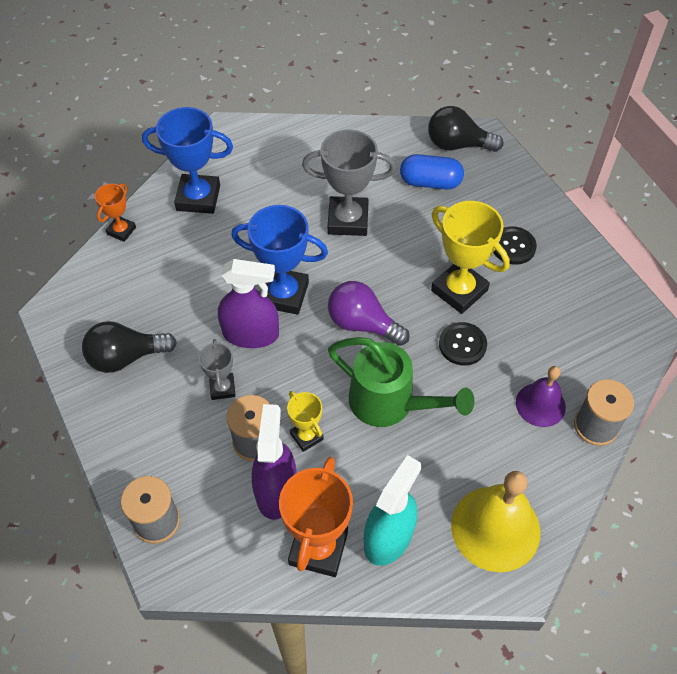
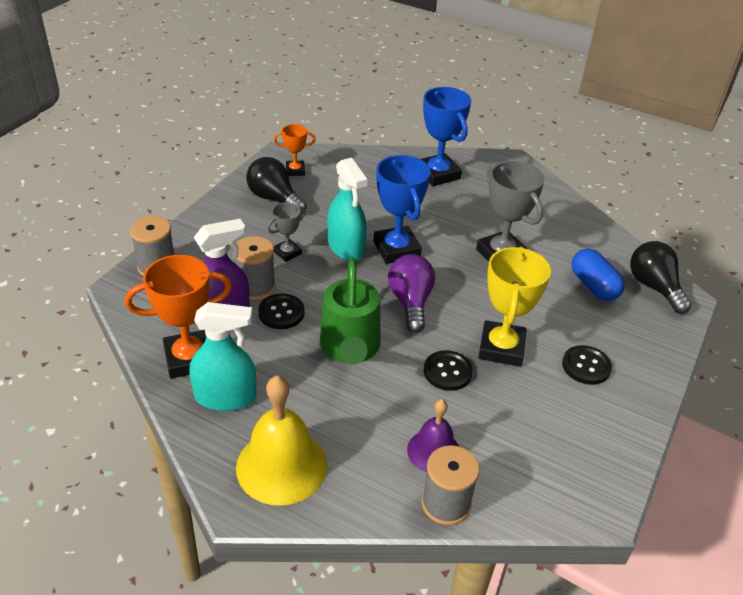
camera: 55 degrees right, 15 degrees down
(121, 231) = (374, 154): orange trophy -> orange trophy (295, 171)
(251, 334) = (346, 247): purple spray bottle -> turquoise spray bottle
(306, 436) = (281, 313): yellow trophy -> black button

